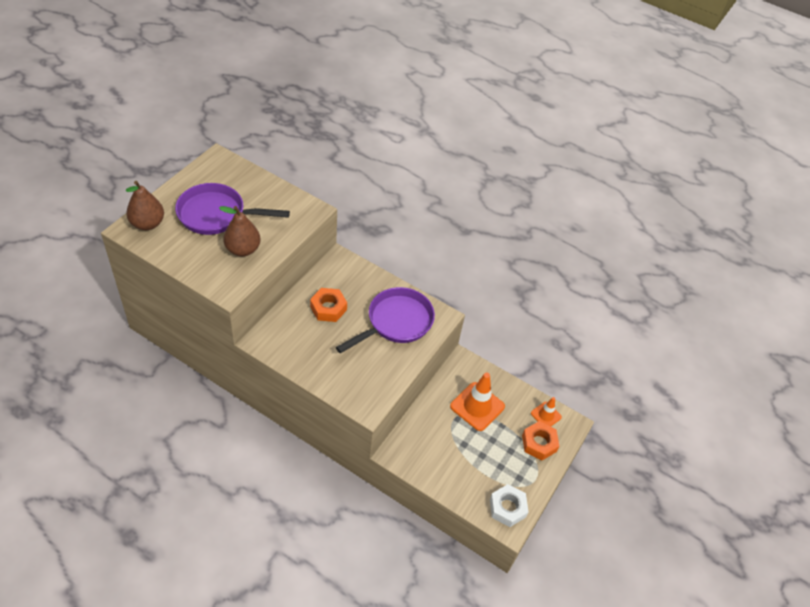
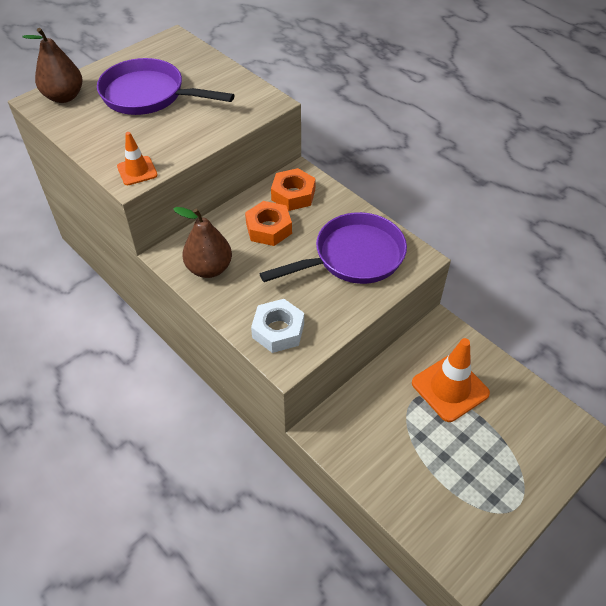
camera: 20 degrees right, 0 degrees up
(243, 249) = (166, 135): brown pear -> brown pear (209, 268)
(507, 508) = (467, 541): white nut -> white nut (278, 330)
(539, 443) = (532, 454): orange nut -> orange nut (293, 195)
(546, 415) = (548, 416): orange traffic cone -> orange traffic cone (137, 171)

